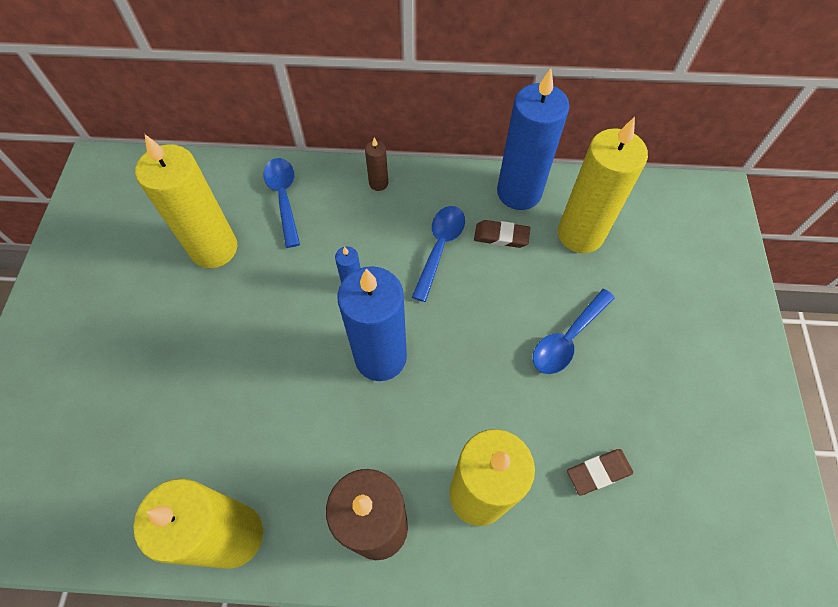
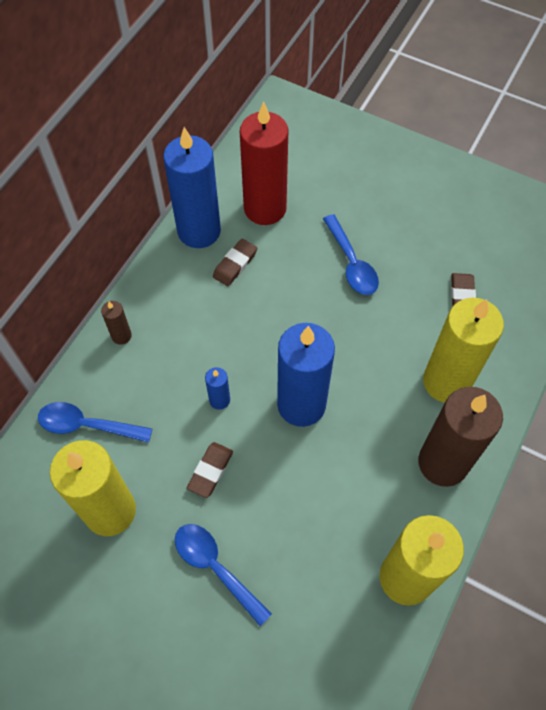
camera: 65 degrees left, 0 degrees up
(279, 308) = (210, 471): none -> brown eraser
(440, 247) = (220, 315): blue spoon -> blue spoon (215, 567)
(580, 234) = (265, 208): yellow candle -> red candle

